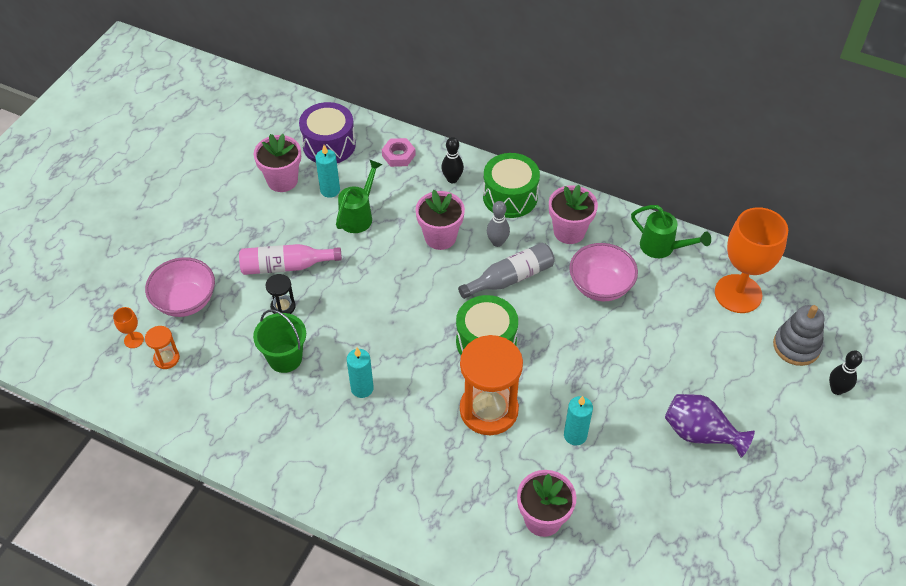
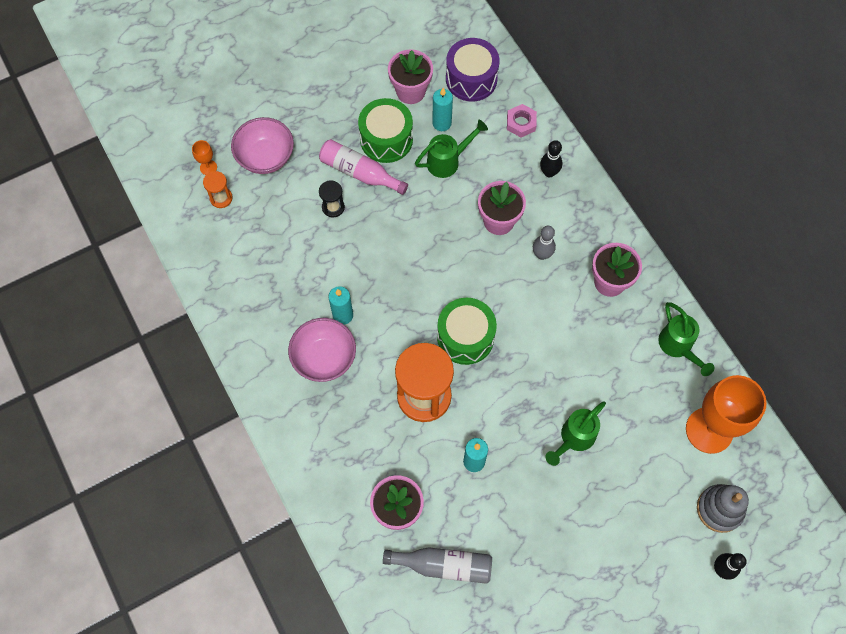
camera: 35 degrees right, 15 degrees up
(285, 358) = (304, 253): green bucket -> none
(510, 196) = (585, 218): green drum -> green drum (386, 139)
(510, 278) = (527, 294): grey bottle -> grey bottle (443, 565)
(600, 286) = (596, 348): pink bowl -> pink bowl (324, 358)
(641, 365) = (574, 438): none -> green watering can
(700, 433) = (574, 527): purple vase -> none

